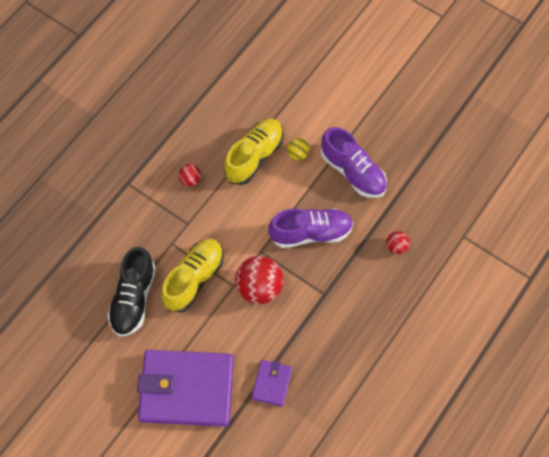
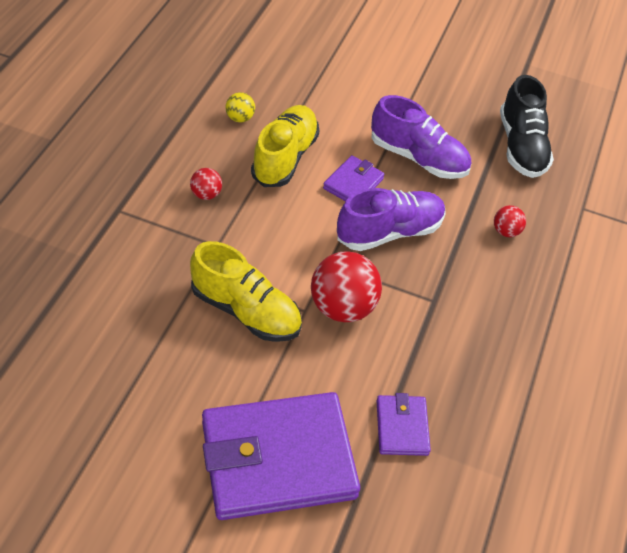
camera: 20 degrees left, 15 degrees down
(133, 298) = (163, 350): black shoe -> black shoe (521, 146)
(194, 279) = (246, 311): yellow shoe -> yellow shoe turned 105 degrees clockwise
(297, 187) = (353, 183): none -> purple wallet
(298, 154) = (341, 148): yellow ball -> yellow ball (240, 118)

